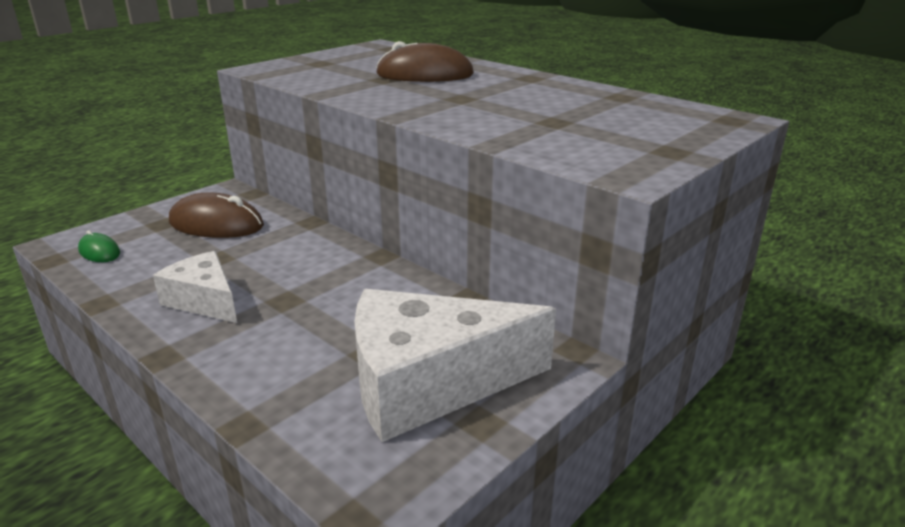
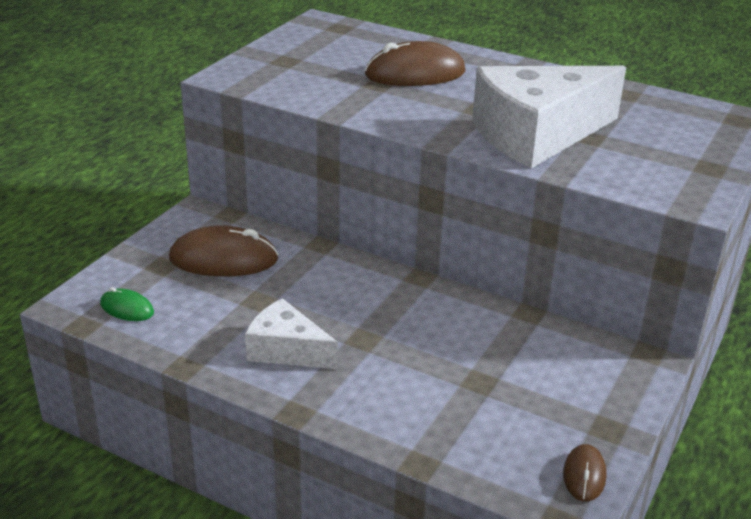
camera: 15 degrees left, 5 degrees up
(418, 470) = (584, 475): none -> brown mouse
(429, 383) = (547, 402): white cheese -> white cheese (537, 135)

